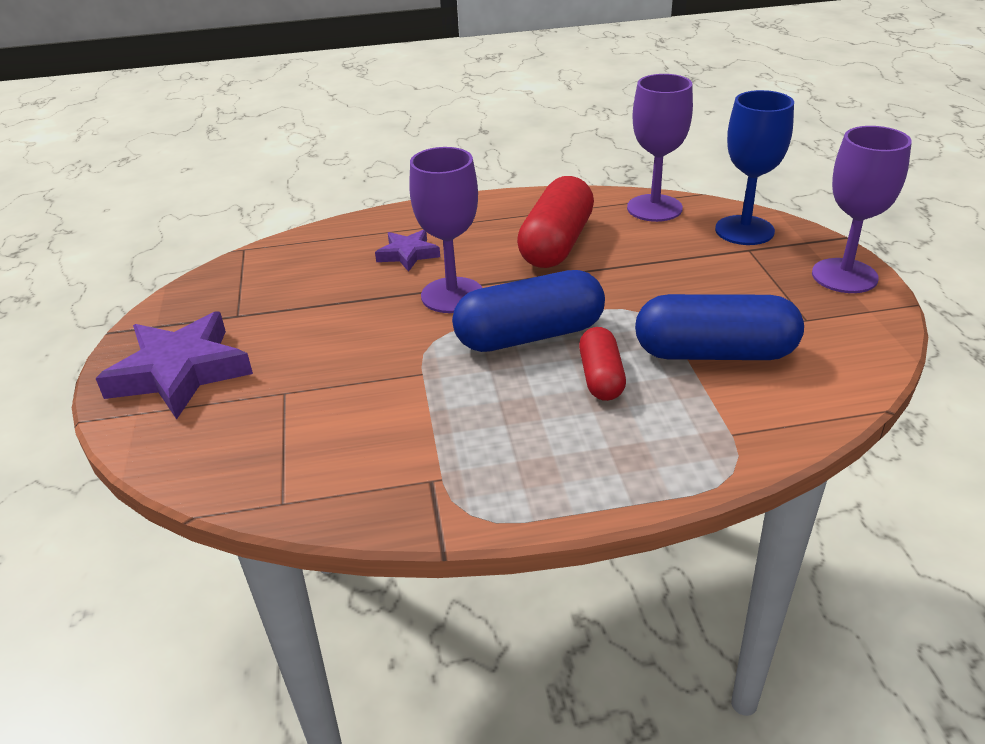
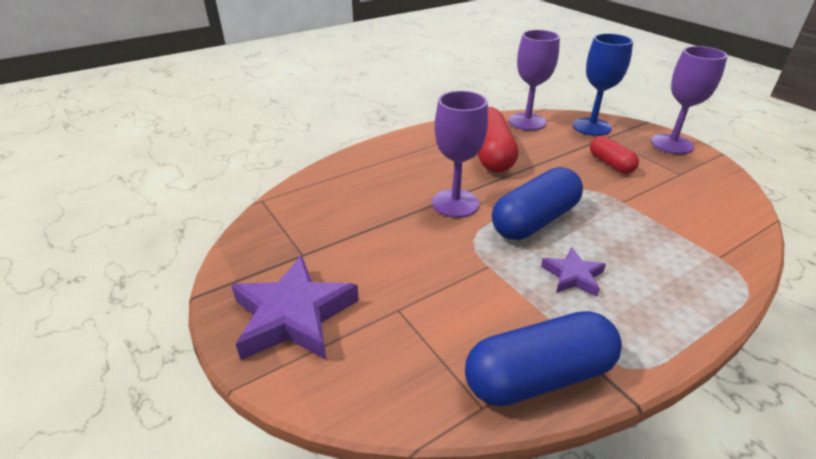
camera: 25 degrees left, 0 degrees up
(408, 254) = (396, 180): purple star -> purple star (573, 276)
(601, 377) = (607, 239): red capsule -> red capsule (610, 164)
(714, 353) = (655, 206): blue capsule -> blue capsule (538, 376)

